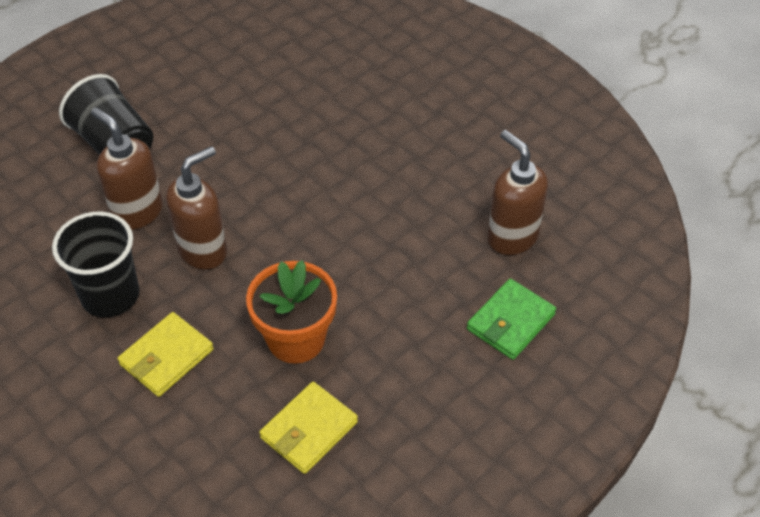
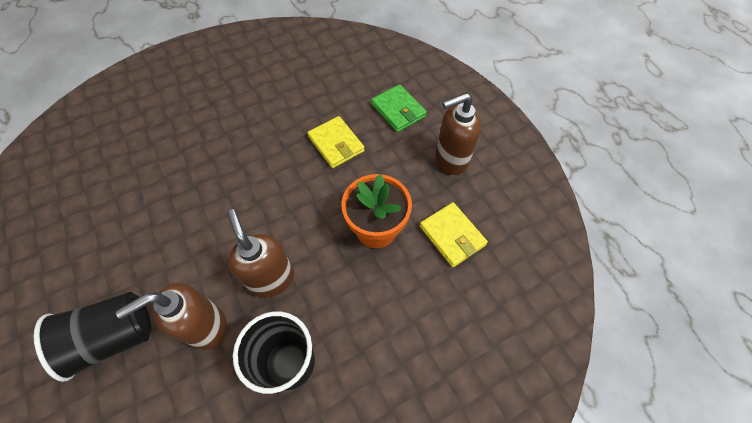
camera: 75 degrees left, 10 degrees up
(166, 357) = (366, 323): yellow wallet -> yellow wallet (336, 144)
(512, 237) = (335, 93): brown soap dispenser -> brown soap dispenser (450, 160)

